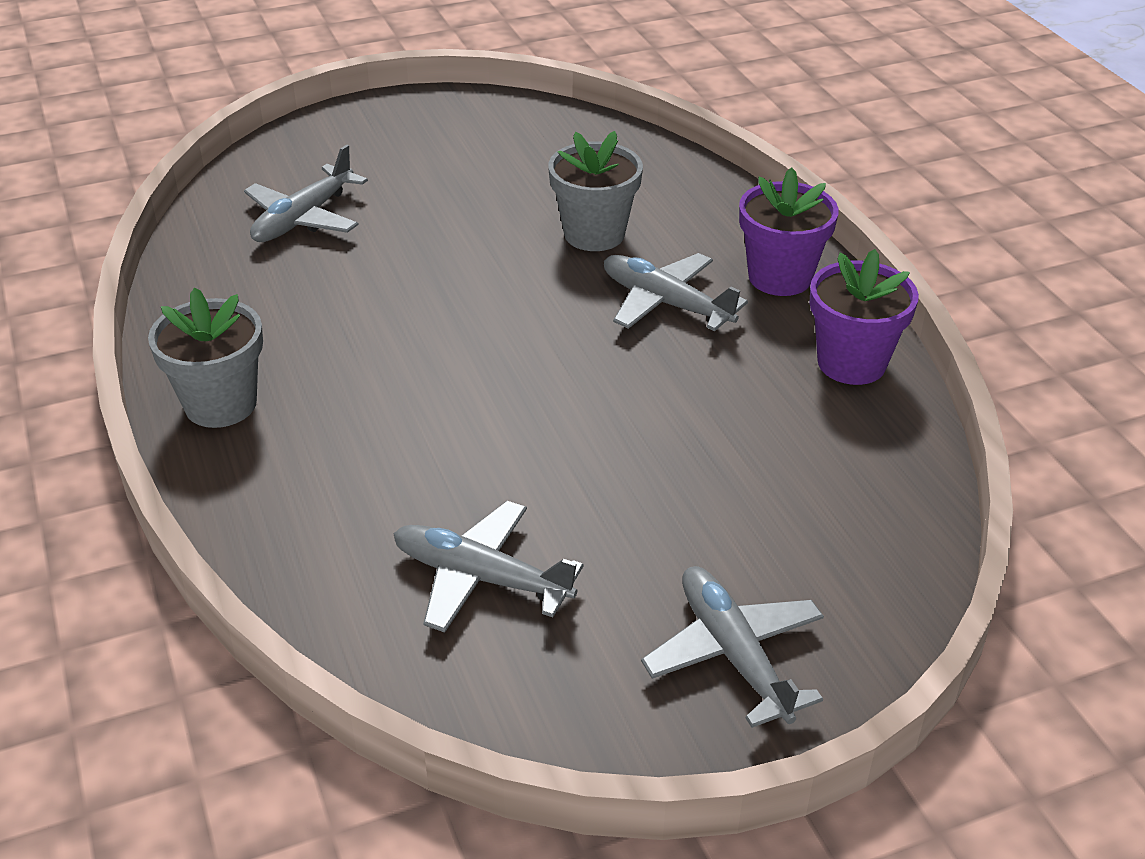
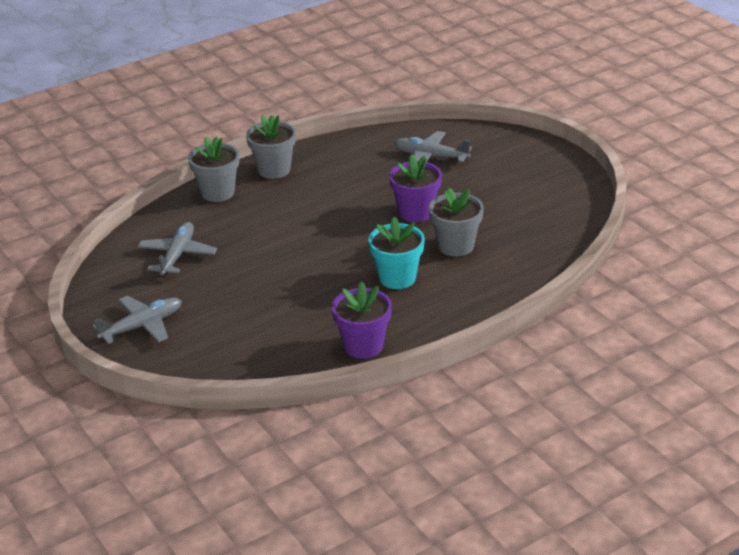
camera: 80 degrees right, 5 degrees down
(259, 494) = (218, 192): none -> grey flower pot
(665, 303) = (397, 278): grey plane -> turquoise flower pot
(780, 277) = (438, 314): purple flower pot -> purple flower pot (416, 212)

